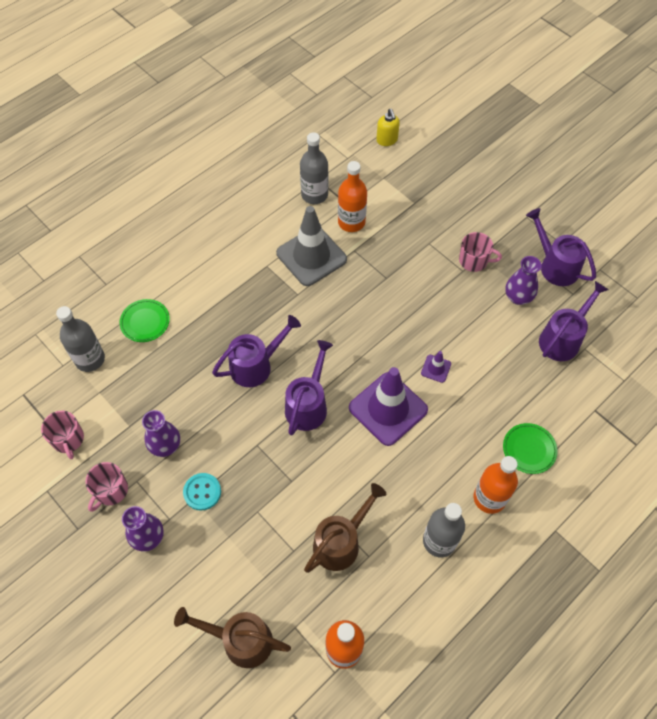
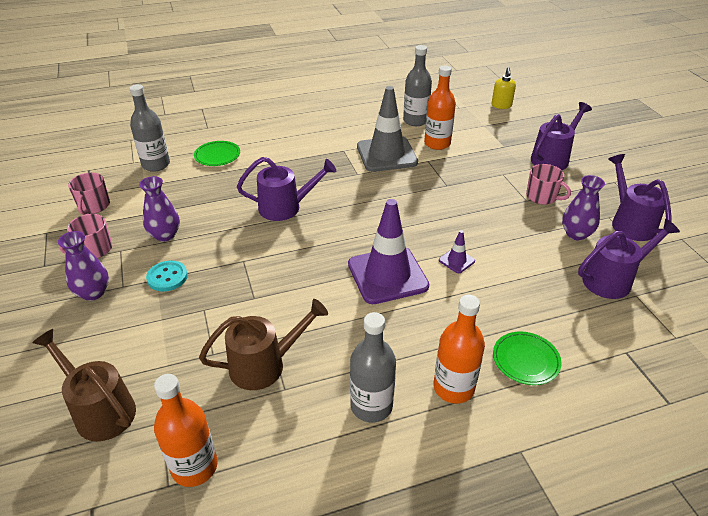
camera: 25 degrees right, 20 degrees down
(308, 404) = (312, 247): purple watering can -> purple watering can (553, 158)

